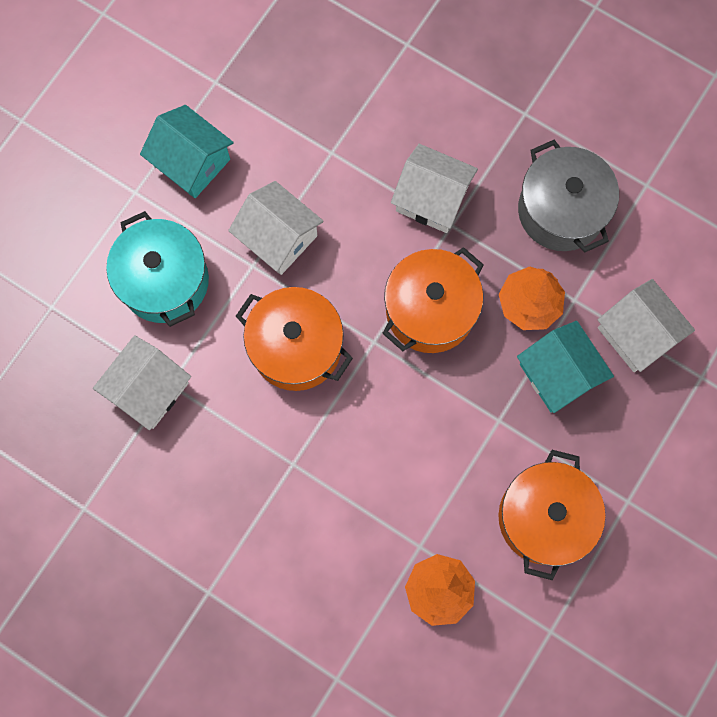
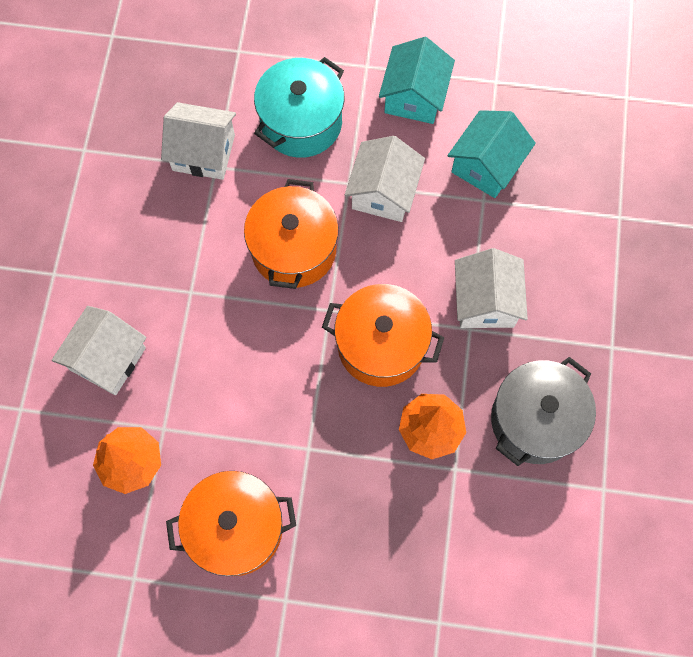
camera: 65 degrees right, 5 degrees down
(558, 374) = (377, 484): turquoise house -> turquoise house (486, 165)
(636, 334) = (451, 541): white house -> white house (108, 359)

